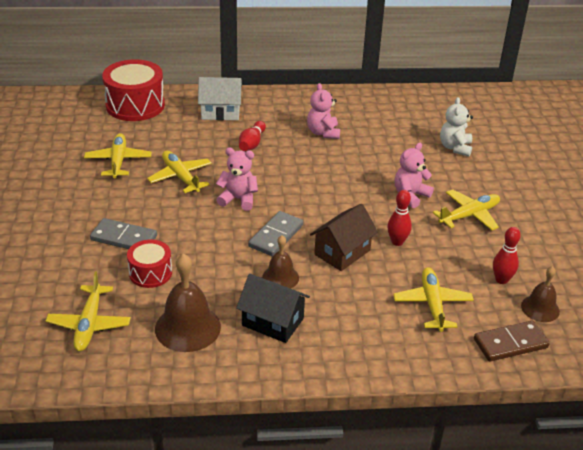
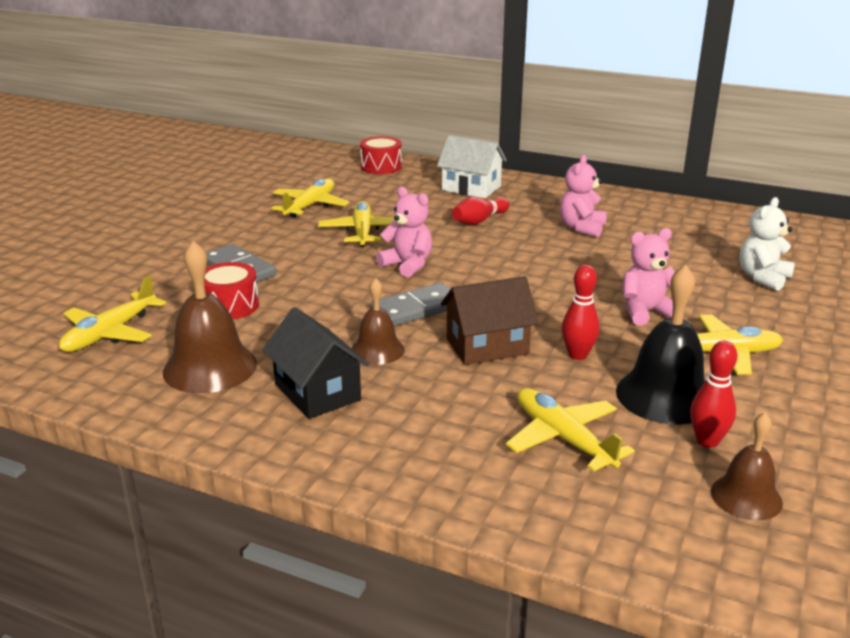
camera: 30 degrees right, 10 degrees down
(135, 105) = (381, 167): red drum -> red drum, size x0.57
(432, 304) = (564, 438): yellow plane -> yellow plane turned 60 degrees counterclockwise
(462, 256) = (665, 395): none -> black bell
(510, 343) = (650, 526): brown domino -> none

